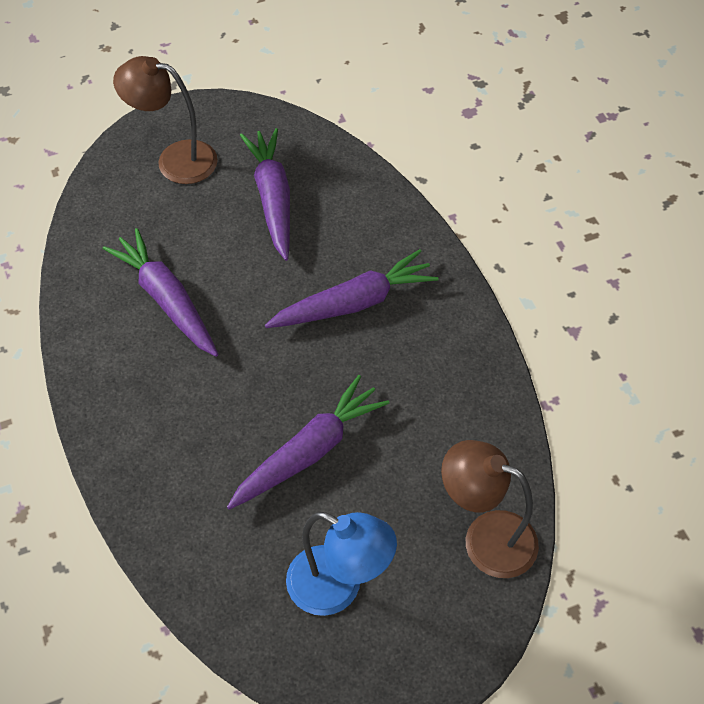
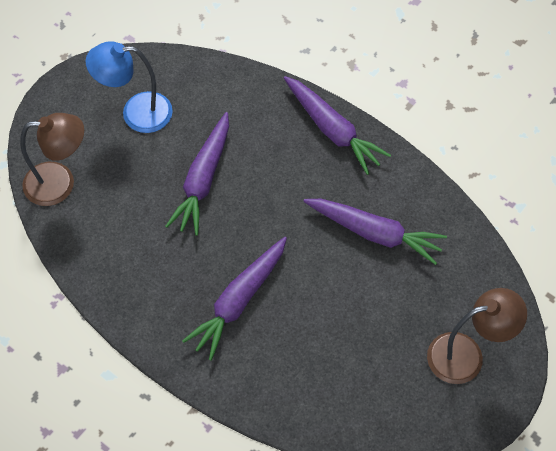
camera: 150 degrees right, 5 degrees up
(273, 198) = (361, 360): purple carrot -> purple carrot (332, 130)

